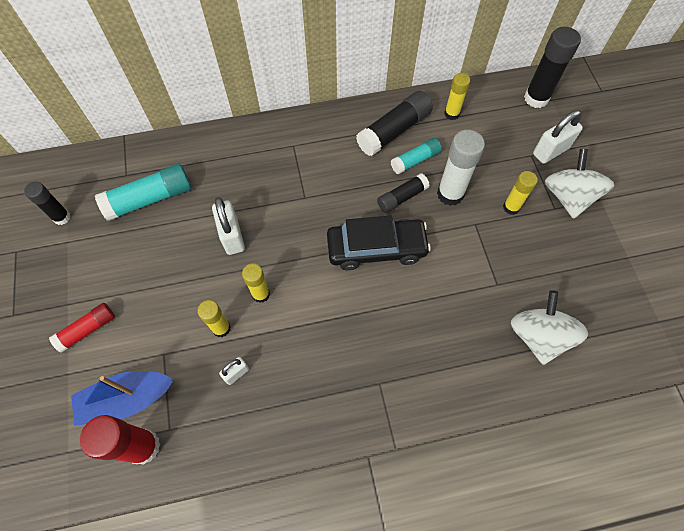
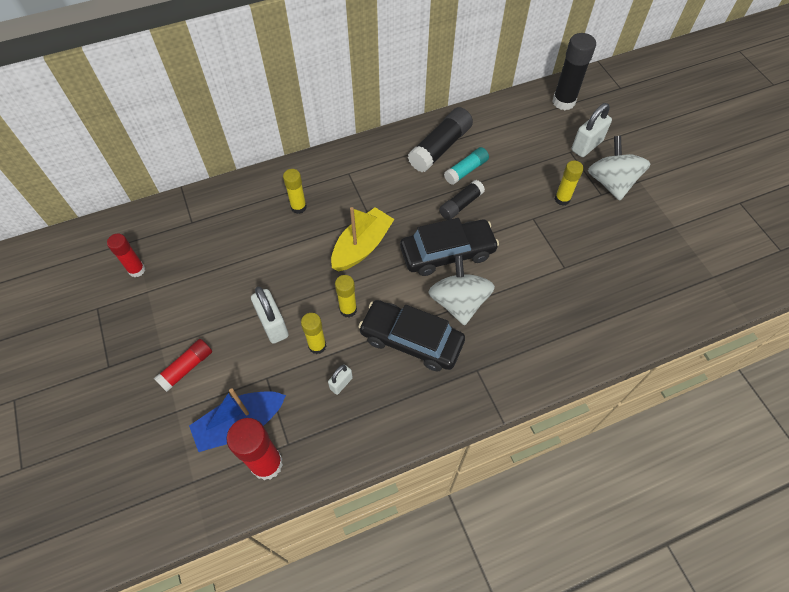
camera: 10 degrees left, 5 degrees down
(62, 217) = (137, 270): black glue stick -> red glue stick
(150, 199) = (220, 240): turquoise glue stick -> none
(232, 236) = (309, 262): white padlock -> white padlock (273, 325)
(289, 228) = (362, 247): none -> yellow boat
(318, 338) = (411, 340): none -> black car
(450, 194) = (504, 195): white glue stick -> none
(451, 114) = (490, 125): yellow glue stick -> yellow glue stick (298, 207)
(538, 336) = (611, 305): white spinning top -> white spinning top (458, 302)

